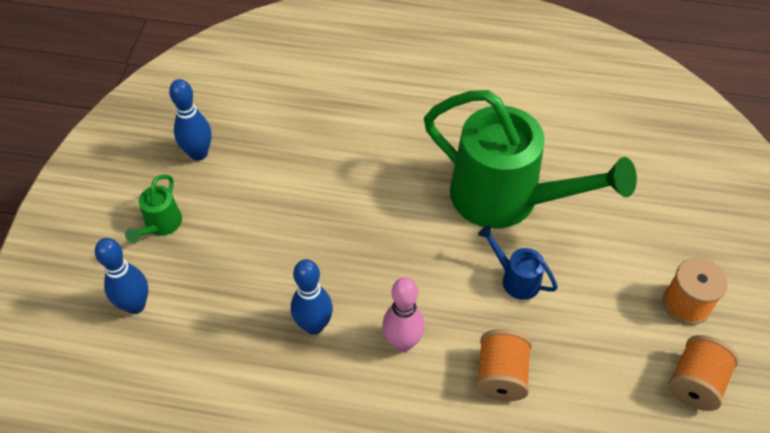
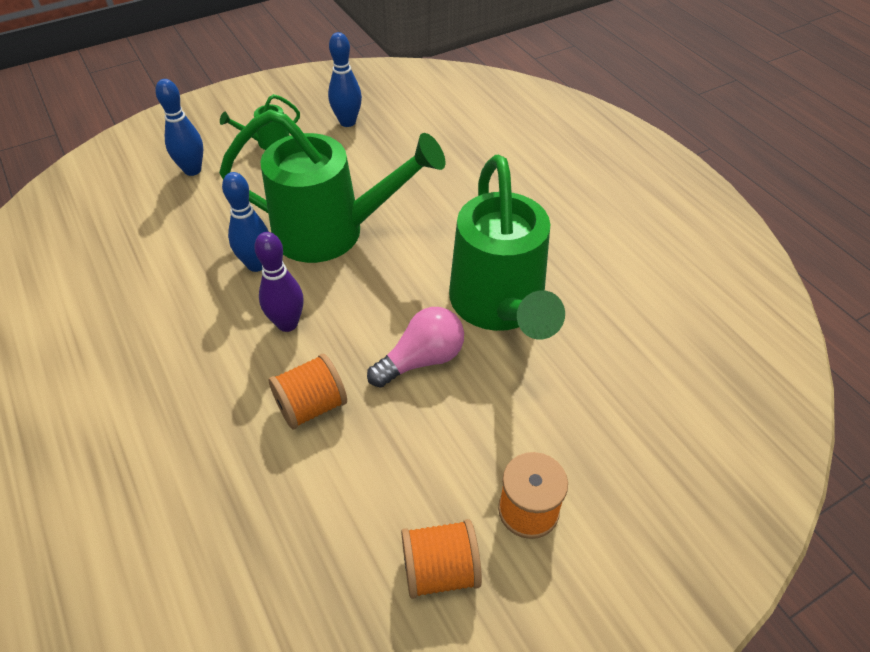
camera: 50 degrees right, 5 degrees down
(328, 250) = (332, 232): none -> green watering can
(402, 342) = (287, 324): pink bowling pin -> purple bowling pin
(515, 278) = (422, 359): blue watering can -> pink light bulb

